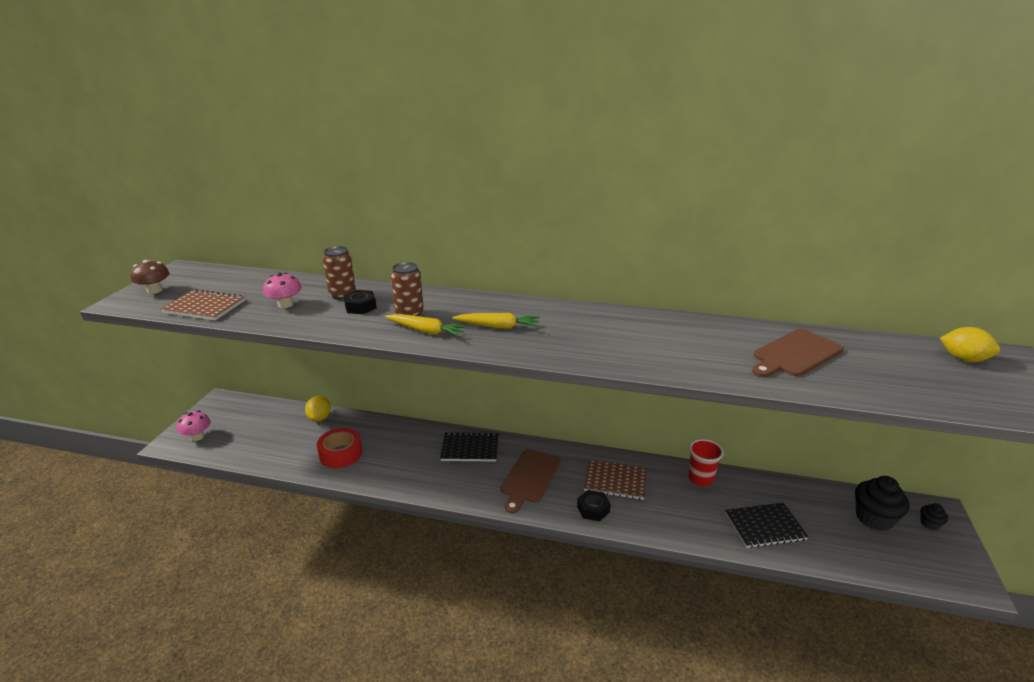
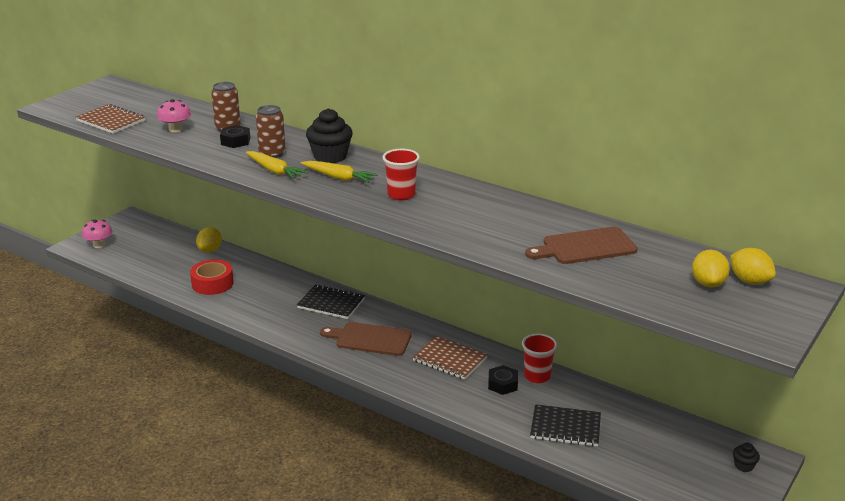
camera: 20 degrees right, 0 degrees up
(155, 290) = (79, 100): brown mushroom -> none
(530, 478) = (370, 339): brown cutting board -> brown cutting board turned 60 degrees clockwise
(575, 333) = (401, 195): none -> red cup
(593, 509) = (410, 376): black nut -> black nut (502, 384)
(874, 518) = (687, 447): black cupcake -> black cupcake (330, 156)
(937, 369) = (708, 283): none -> yellow lemon

